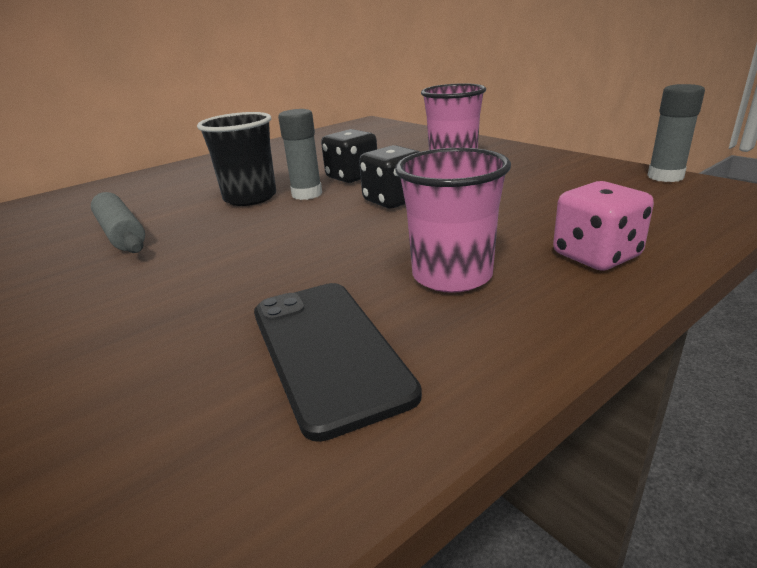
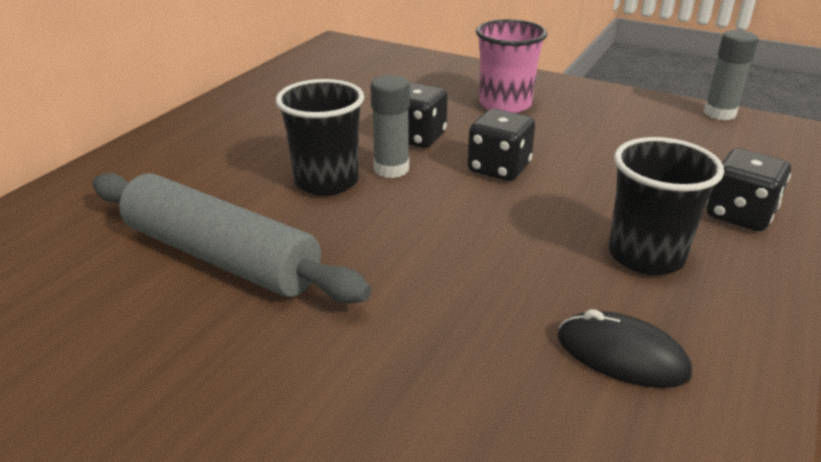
camera: 25 degrees left, 5 degrees up
(121, 233) = (221, 256): grey rolling pin -> grey rolling pin, size x1.59
(327, 351) = (621, 355): black phone -> black mouse
(452, 275) = (646, 255): pink cup -> black cup
(596, 256) = (739, 215): pink dice -> black dice

